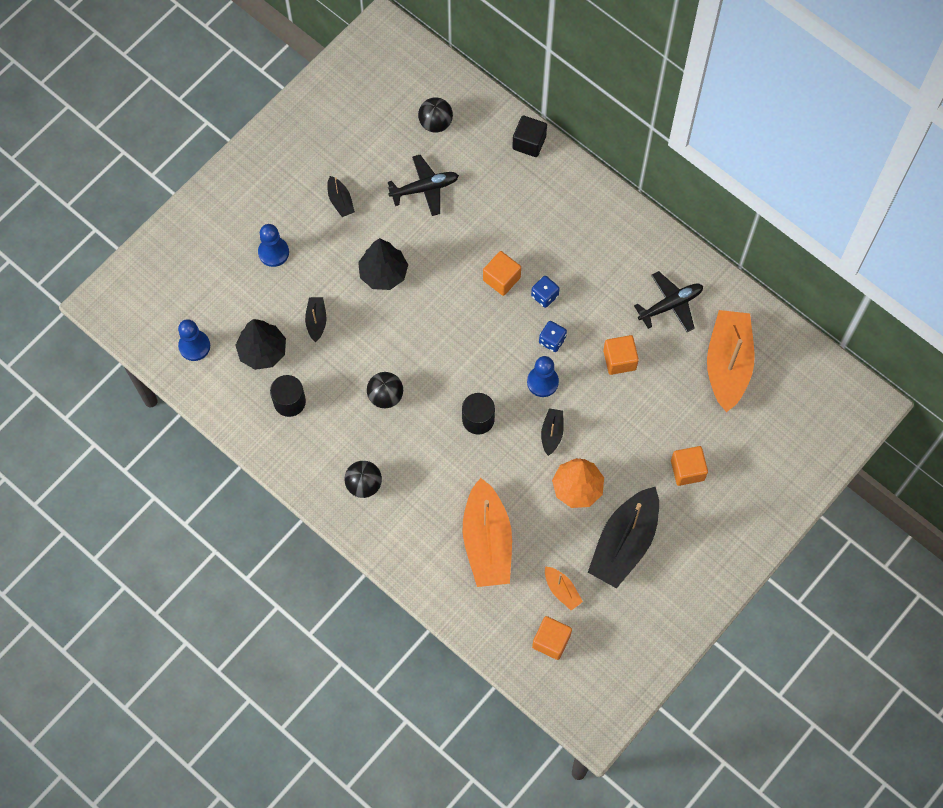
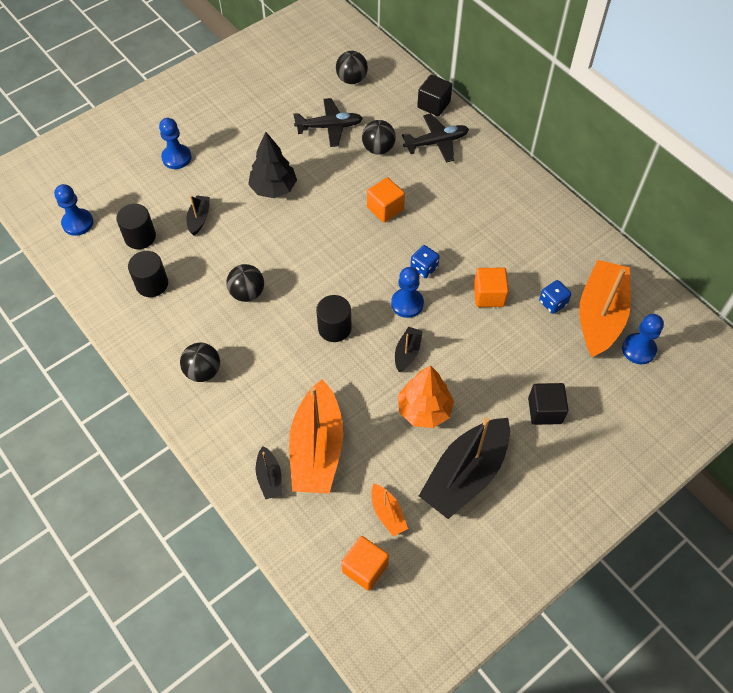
camera: 10 degrees right, 10 degrees down
(262, 351) = (140, 237): black tree -> black cylinder
(340, 201) = (250, 126): black boat -> black boat (269, 477)
(481, 208) = (378, 149): none -> black ball
(544, 296) = (424, 228): blue dice -> blue dice (552, 303)
(671, 305) = (548, 254): black plane -> black plane (436, 142)
(687, 470) = (545, 411): orange cube -> black cube
(767, 394) = (638, 349): none -> blue pawn

